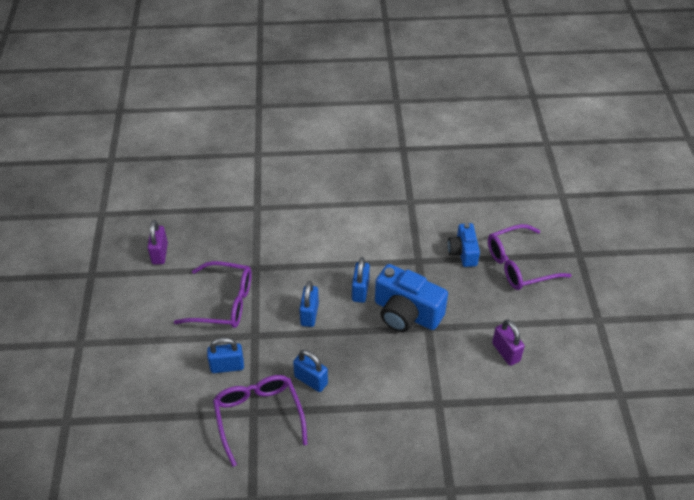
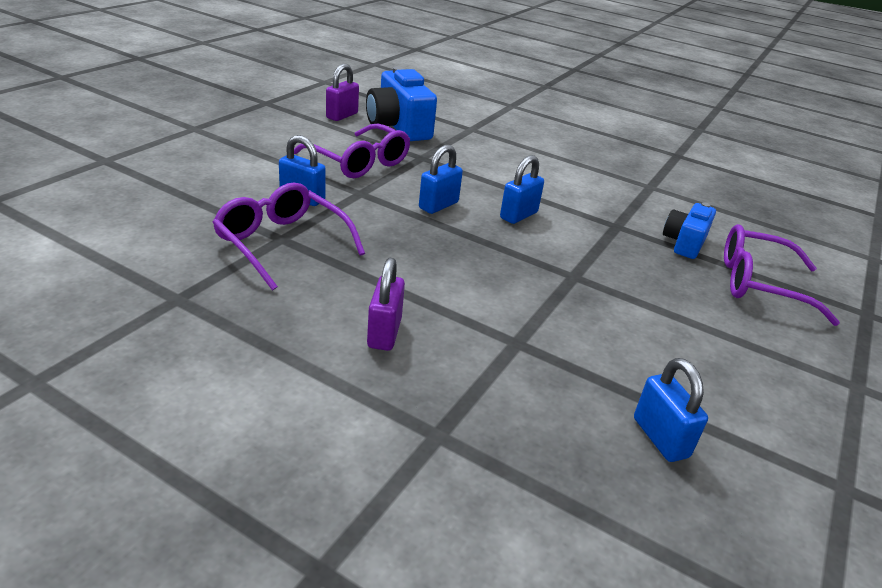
camera: 30 degrees right, 15 degrees down
(258, 417) = (282, 243): purple glasses -> purple glasses turned 60 degrees counterclockwise
(311, 380) = (377, 247): blue padlock -> blue padlock (660, 437)
(406, 313) = (557, 253): blue camera -> blue camera (398, 127)
(505, 352) = (668, 346): purple padlock -> purple padlock (384, 333)

